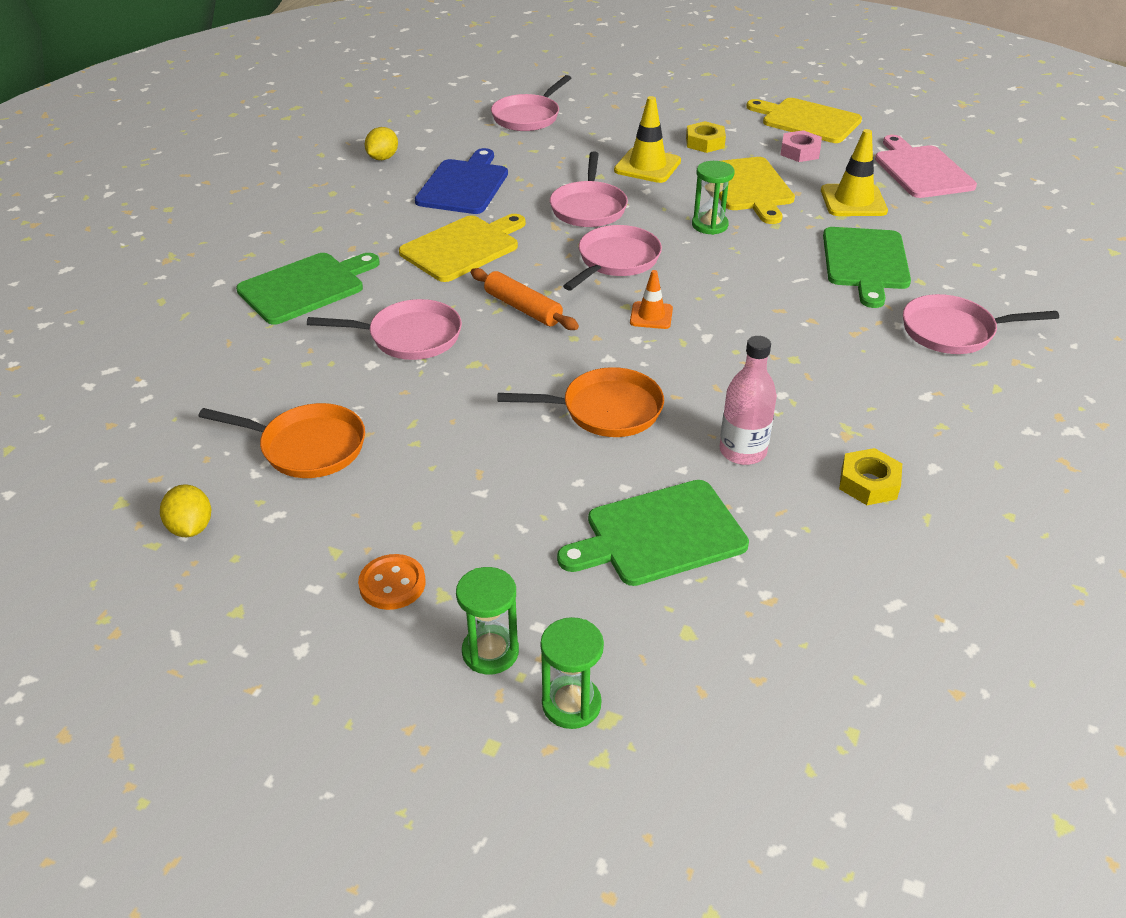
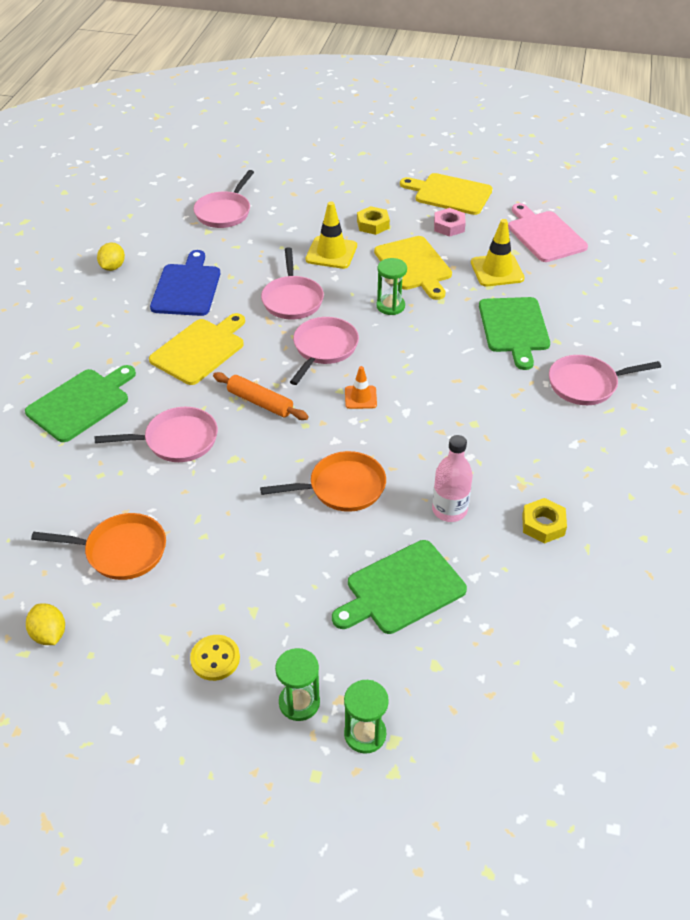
camera: 10 degrees left, 5 degrees up
(392, 584) = (215, 659): orange button -> yellow button

